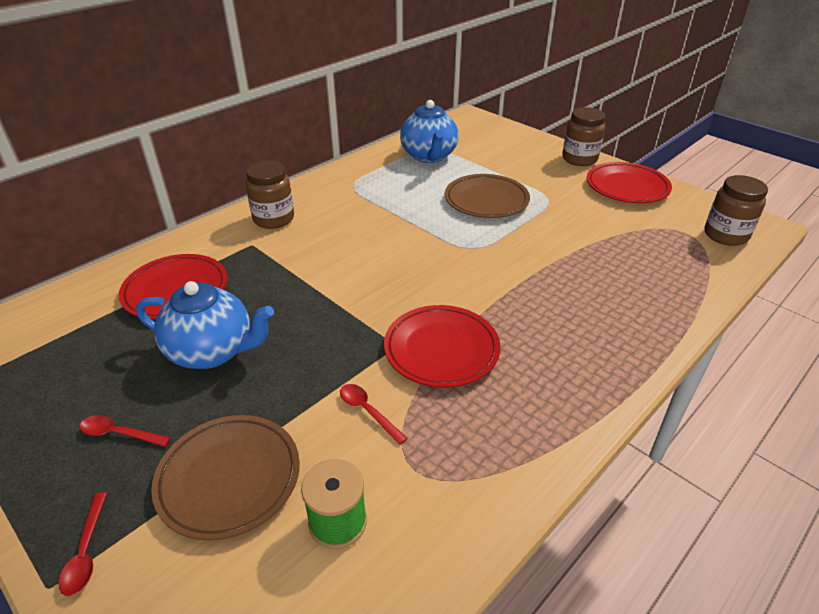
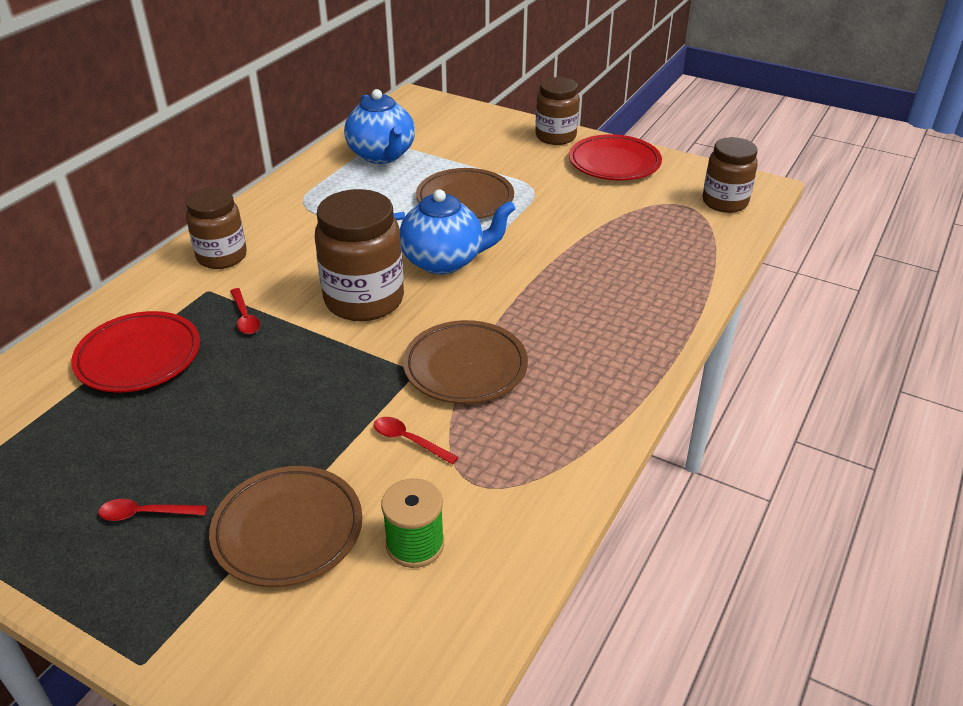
camera: 15 degrees left, 0 degrees up
(86, 551) = (166, 625): red spoon -> red spoon (245, 317)
(212, 351) = (213, 413): blue teapot -> blue teapot (444, 261)
(373, 273) = (364, 300): none -> brown jar
(441, 350) = (465, 367): red plate -> brown plate

